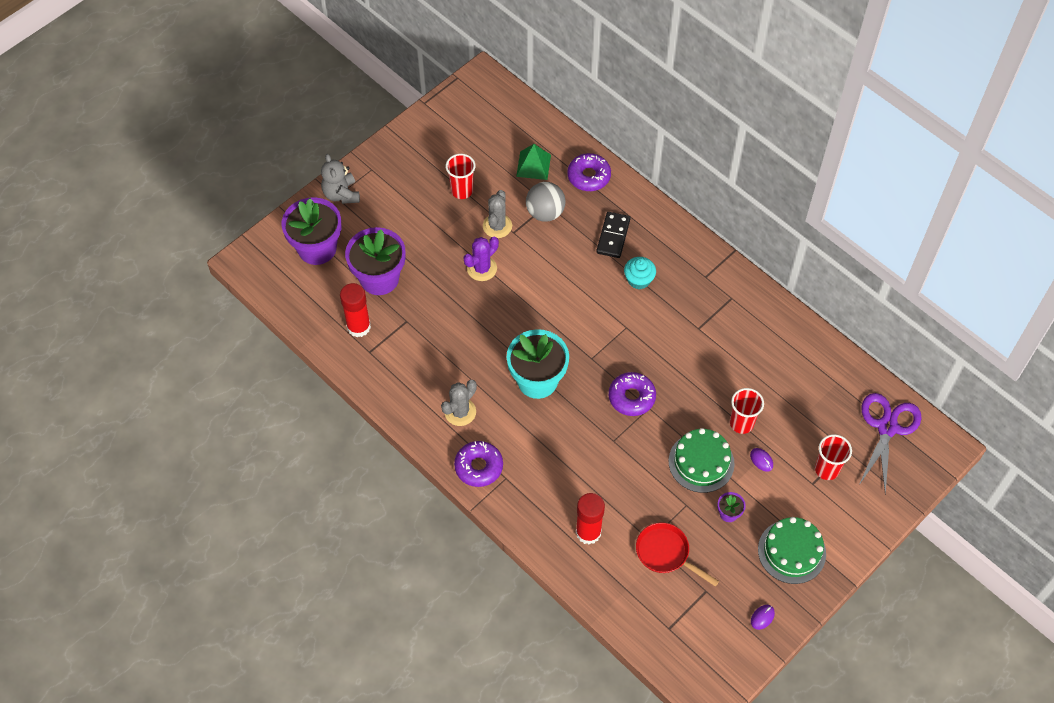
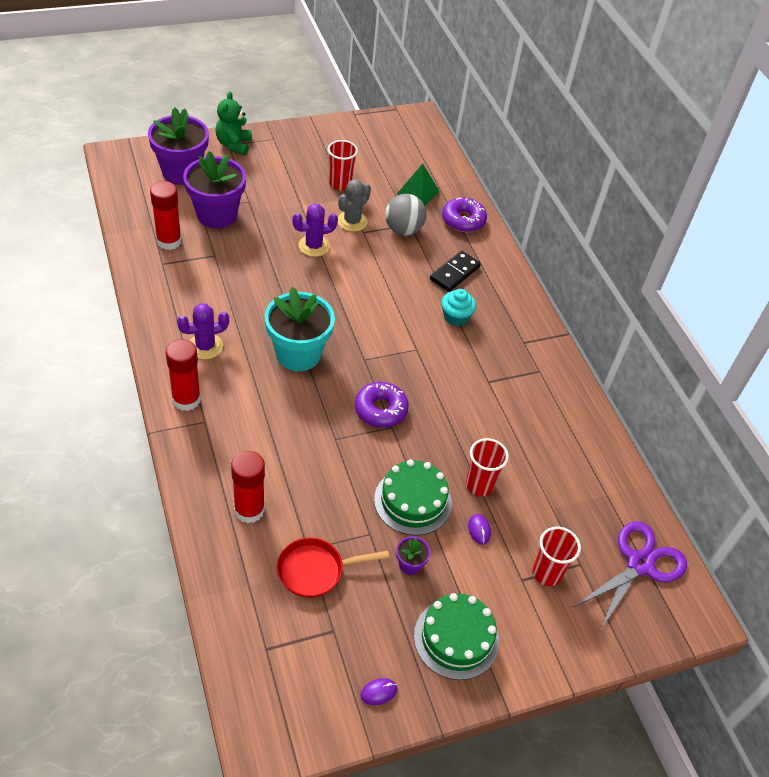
camera: 20 degrees right, 10 degrees down
(341, 194) = (234, 145): grey teddy bear -> green teddy bear
(460, 412) = (205, 346): grey cactus -> purple cactus
(479, 467) = (186, 399): purple donut -> red glue stick
(666, 553) = (316, 570): red pan -> red pan turned 75 degrees counterclockwise

